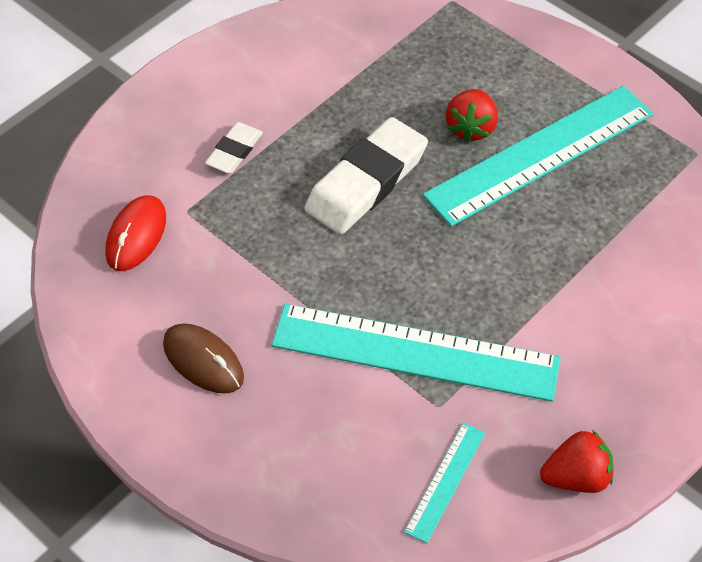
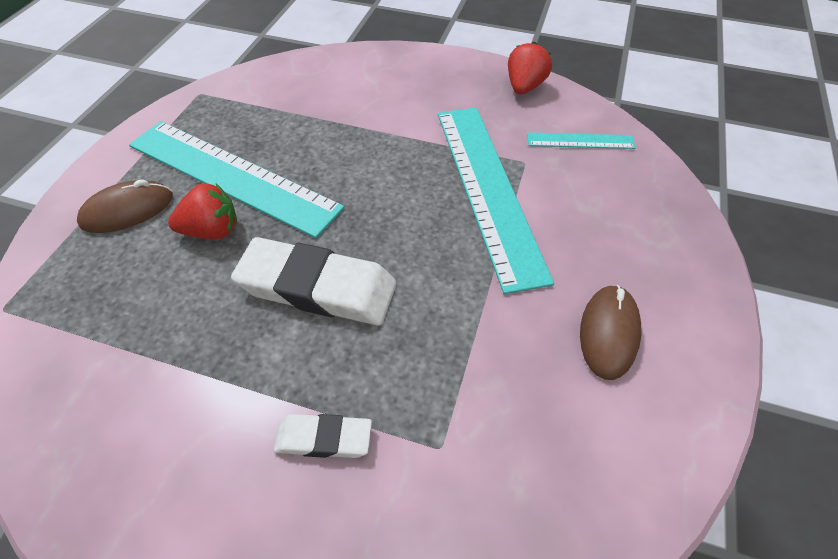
camera: 115 degrees left, 0 degrees up
(136, 236) = (508, 489): red mouse -> none
(527, 77) = (128, 210): none -> brown mouse
(576, 477) = (524, 87): red strawberry -> red strawberry turned 60 degrees clockwise

